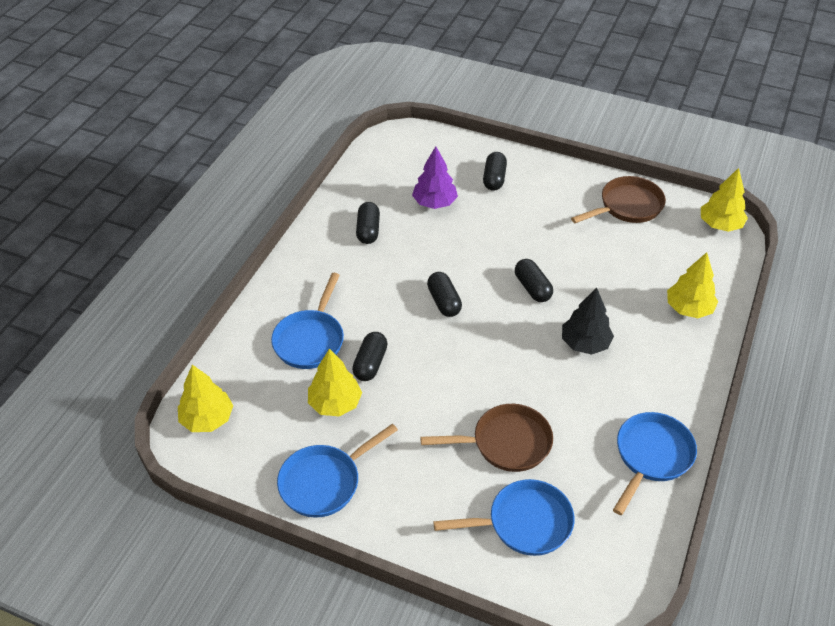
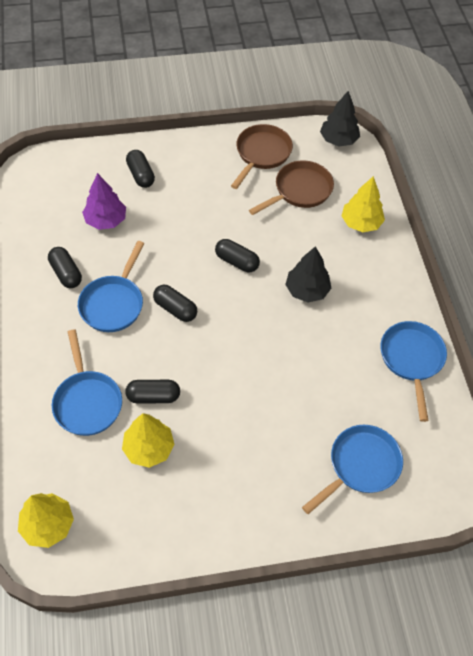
camera: 35 degrees left, 10 degrees up
(324, 482) = (188, 522): blue pan -> blue pan (113, 303)
(370, 364) = (153, 396): black capsule -> black capsule turned 75 degrees counterclockwise
(506, 443) = (305, 407): brown pan -> brown pan (300, 191)
(720, 225) = (338, 140): yellow tree -> black tree

